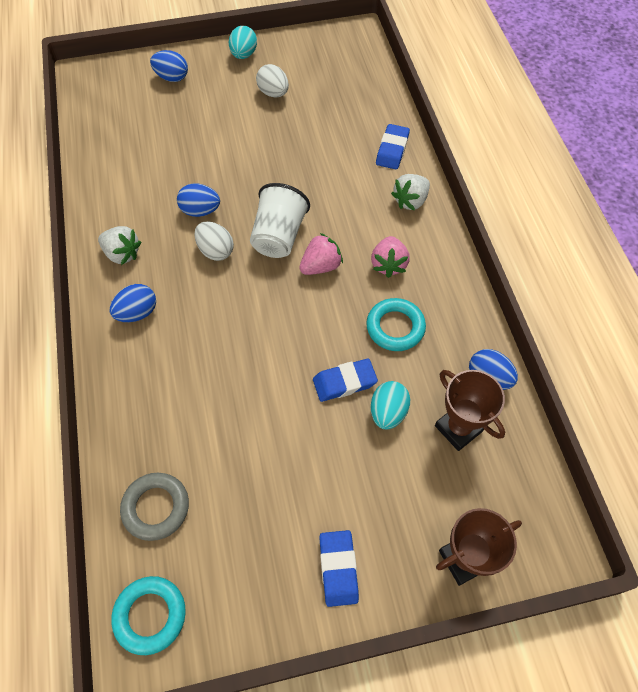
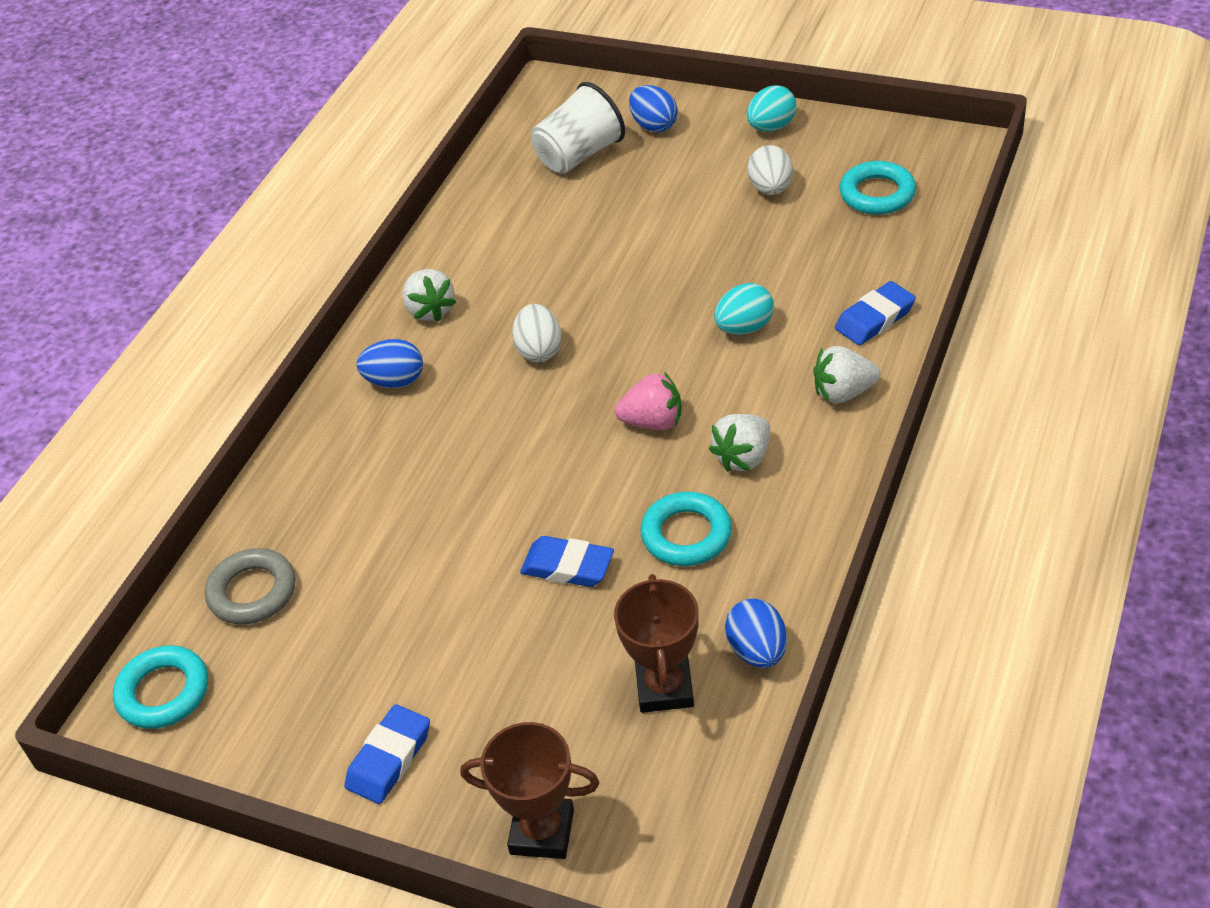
camera: 40 degrees right, 15 degrees down
(200, 211) = (559, 297): blue egg -> none
(278, 236) = (630, 365): white cup -> white cup (579, 155)
(335, 75) = (877, 194): none -> turquoise ring
(388, 264) = (743, 457): pink strawberry -> white strawberry
(388, 412) = (591, 625): turquoise egg -> turquoise egg (744, 328)

